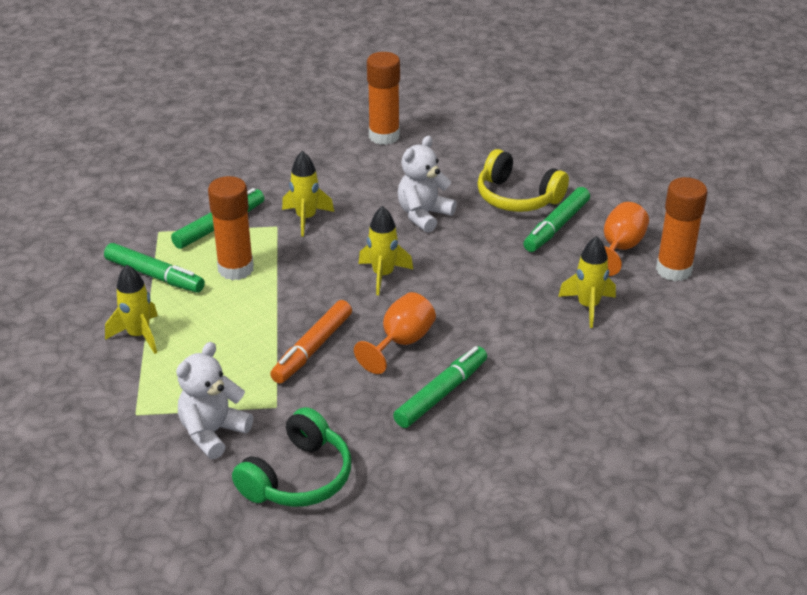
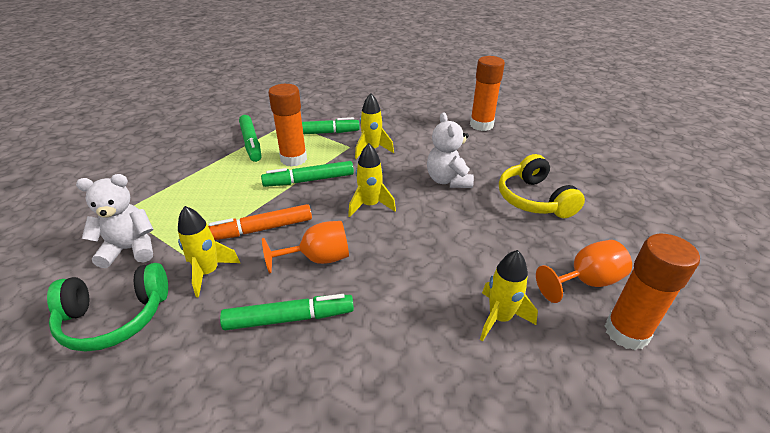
camera: 40 degrees right, 0 degrees up
(139, 335) = (194, 170): yellow rocket -> yellow rocket (208, 272)
(423, 215) = (448, 180): white teddy bear -> white teddy bear turned 90 degrees counterclockwise
(556, 226) = (543, 235): green marker -> green marker (309, 180)

